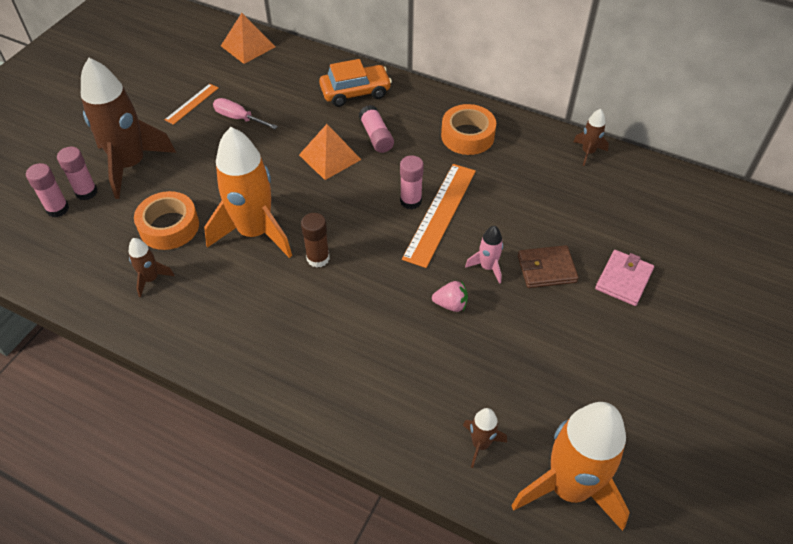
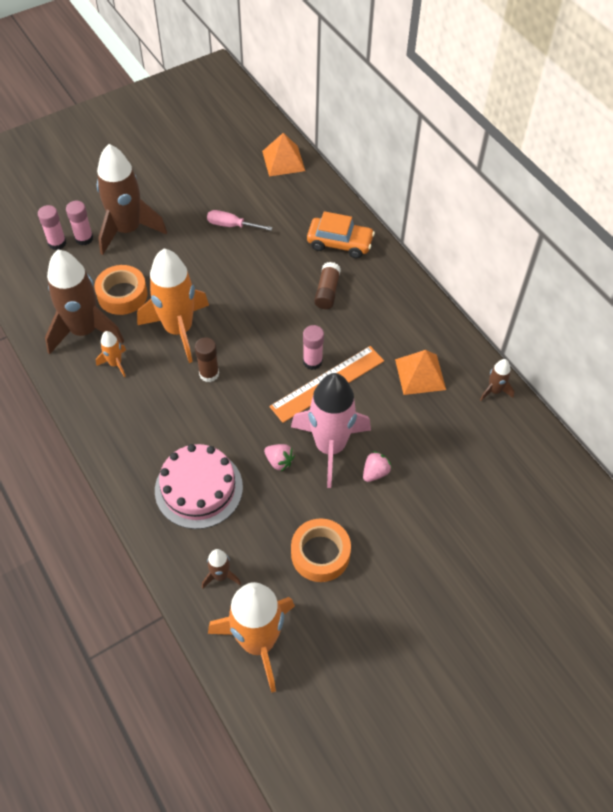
camera: 30 degrees right, 5 degrees up
(151, 279) = (84, 331): brown rocket -> brown rocket, size x2.26
(192, 103) = (205, 196): orange ruler -> none
(210, 295) = (115, 364): none -> orange rocket
(239, 118) = (232, 225): pink screwdriver -> pink screwdriver turned 45 degrees counterclockwise
(330, 157) = (277, 293): orange pyramid -> orange pyramid (420, 374)
(376, 136) = (327, 291): pink glue stick -> brown glue stick
(391, 371) = (198, 488): none -> pink cake
(467, 136) = (402, 326): orange tape -> orange tape (320, 554)
(487, 267) = (330, 447): pink rocket -> pink rocket, size x2.26
(546, 269) = (375, 472): brown wallet -> pink strawberry
(623, 280) = (430, 514): pink wallet -> none

